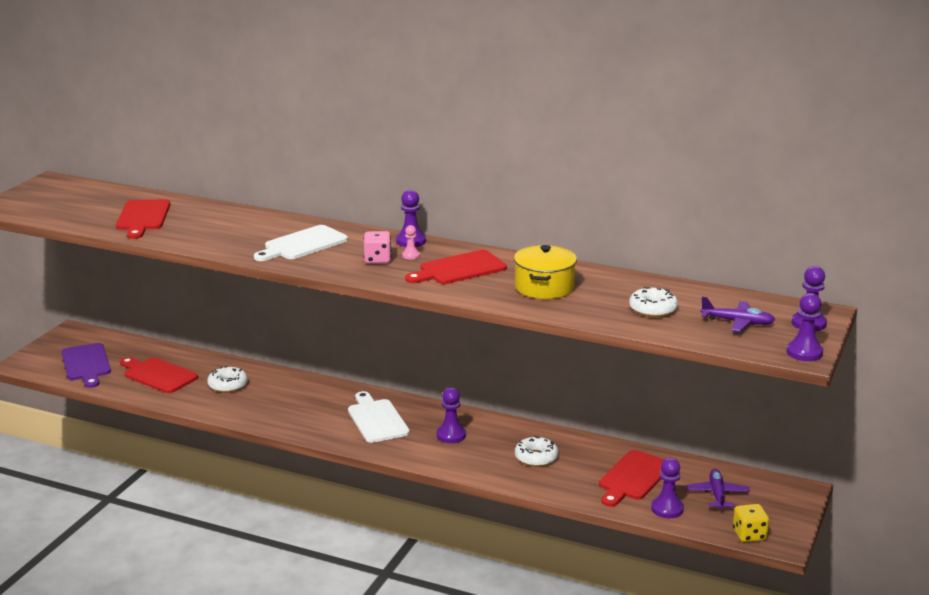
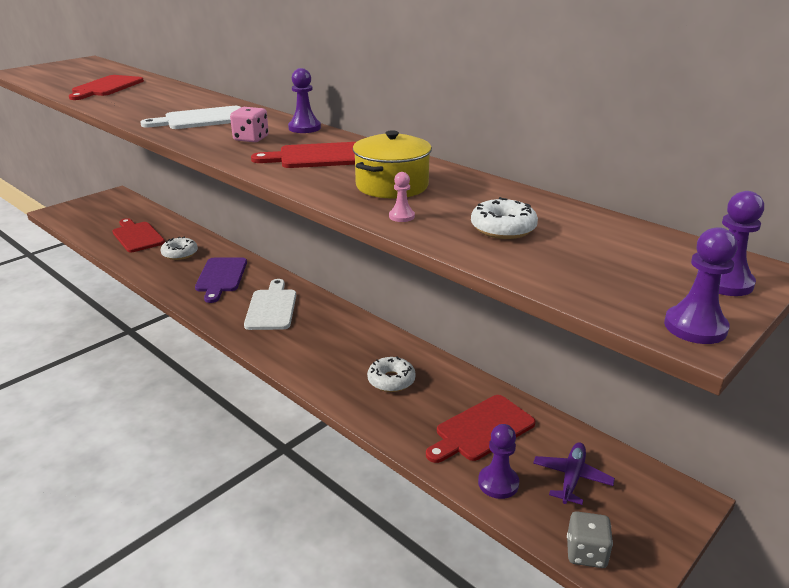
camera: 20 degrees right, 5 degrees up
(86, 364) = (97, 219): purple cutting board -> purple cutting board (221, 277)
(411, 255) = (288, 139): pink pawn -> pink pawn (401, 216)
(451, 435) = (325, 337): purple pawn -> none
(738, 322) = (612, 263): purple plane -> none
(749, 535) = (586, 553): yellow dice -> grey dice

